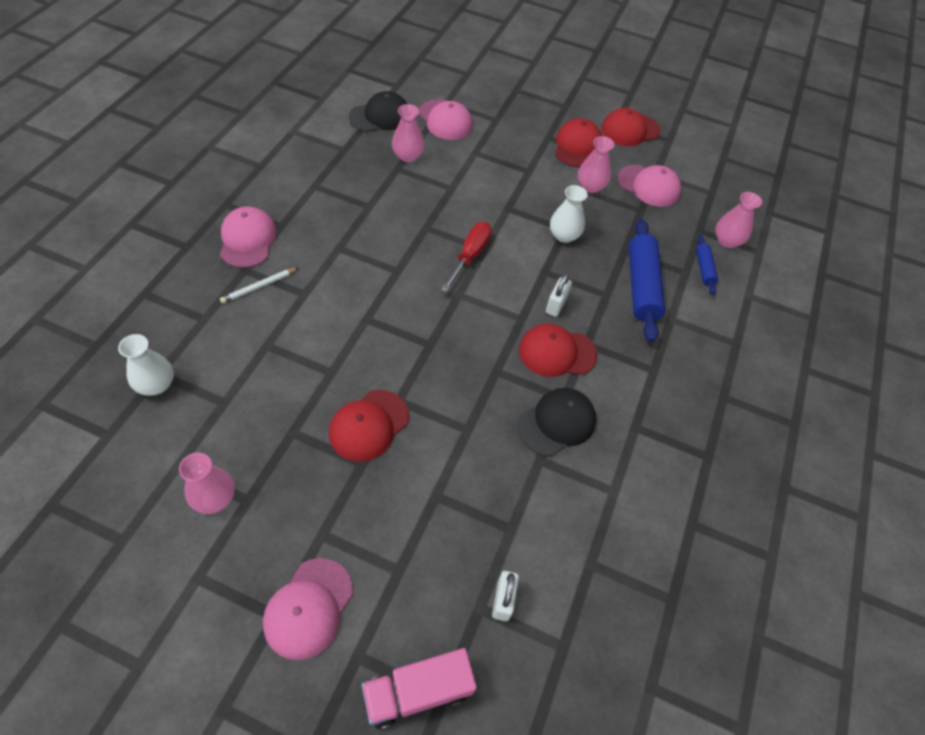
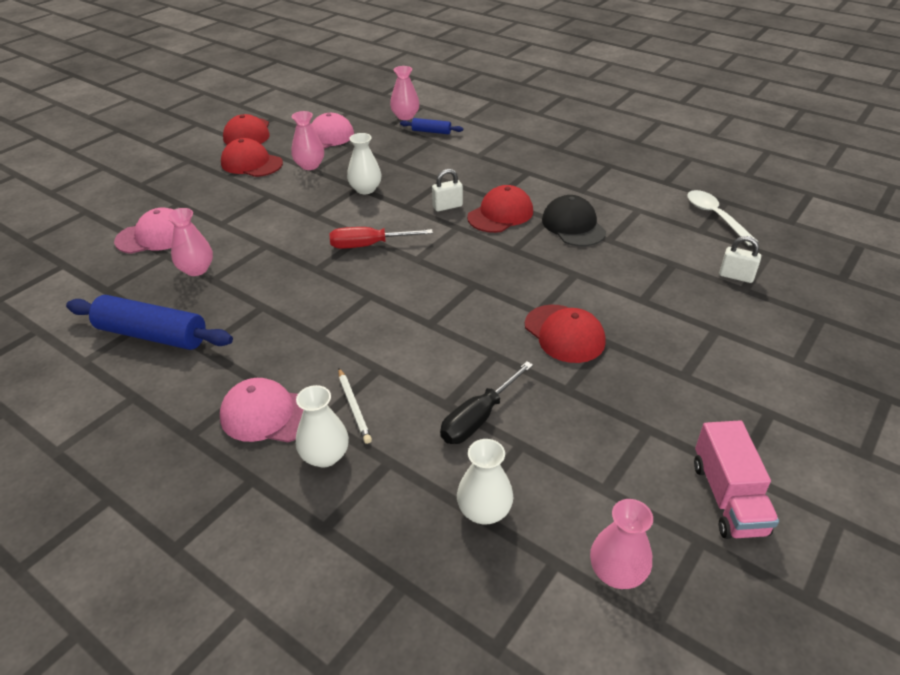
camera: 70 degrees left, 15 degrees down
(209, 280) = (325, 456): none -> white vase
(214, 498) = (645, 455): pink vase -> pink vase (617, 572)
(252, 369) = (478, 418): none -> black screwdriver
(308, 608) = (758, 389): pink cap -> none
(380, 116) = (111, 283): black cap -> none
(418, 691) = (819, 330): pink truck -> pink truck (728, 497)
(470, 255) = (368, 245): red screwdriver -> red screwdriver turned 45 degrees counterclockwise
(556, 305) = (447, 206): white padlock -> white padlock turned 60 degrees counterclockwise
(557, 352) = (500, 214): red cap -> red cap turned 150 degrees counterclockwise
(628, 584) = (715, 217): none -> white spoon
(641, 286) = (440, 162): blue rolling pin -> blue rolling pin (152, 335)

